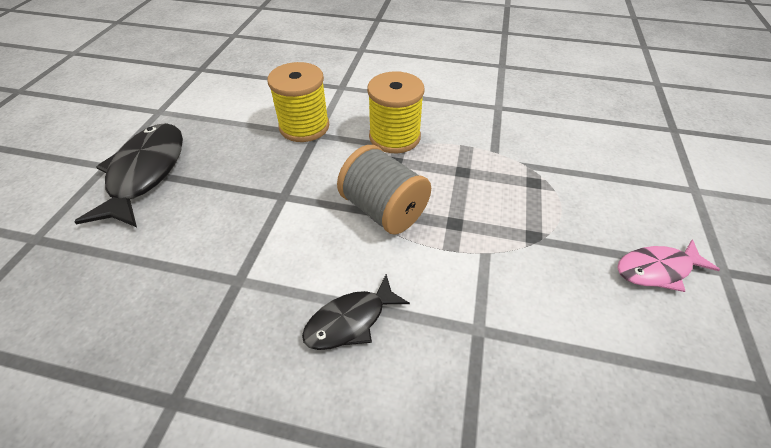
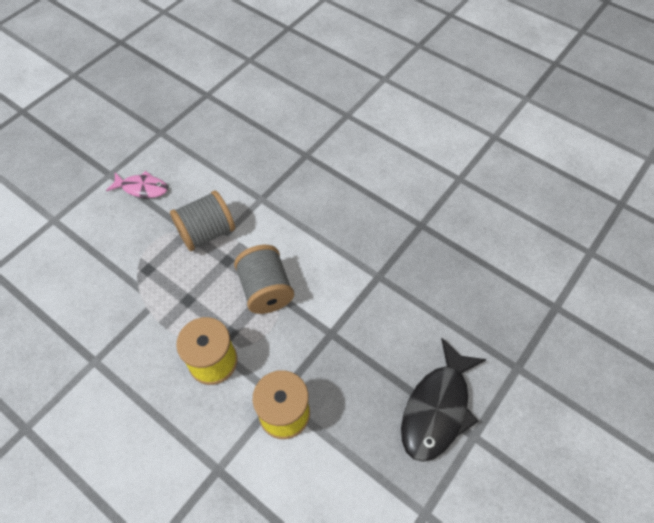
camera: 155 degrees left, 10 degrees up
(350, 320) = (323, 227): black fish -> none
(510, 245) = (206, 232): none -> grey spool

